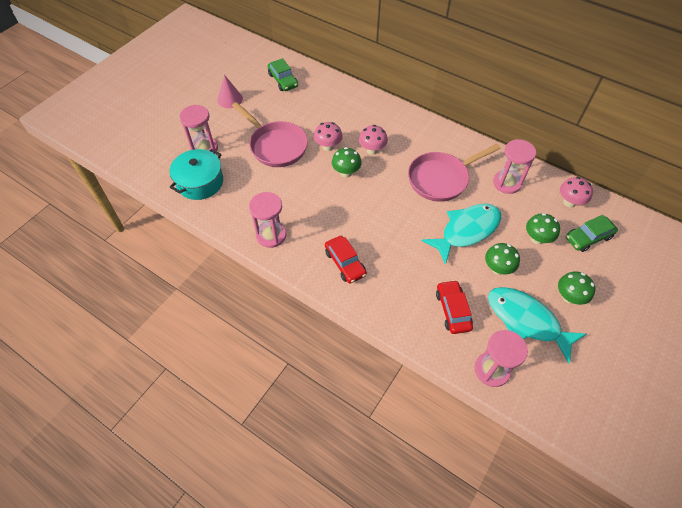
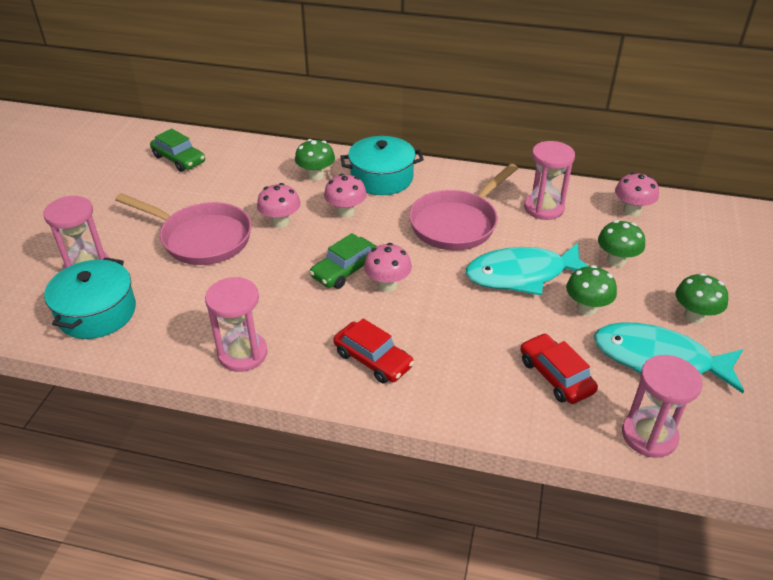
camera: 20 degrees left, 15 degrees down
(230, 99) = (105, 197): pink cone -> none
(346, 172) = (321, 247): green mushroom -> green mushroom (316, 175)
(376, 213) = (387, 285): none -> pink mushroom
(406, 129) = (381, 178): none -> turquoise pot
(466, 231) = (522, 275): turquoise fish -> turquoise fish turned 135 degrees counterclockwise
(588, 237) = (676, 243): green car -> green car (345, 270)

